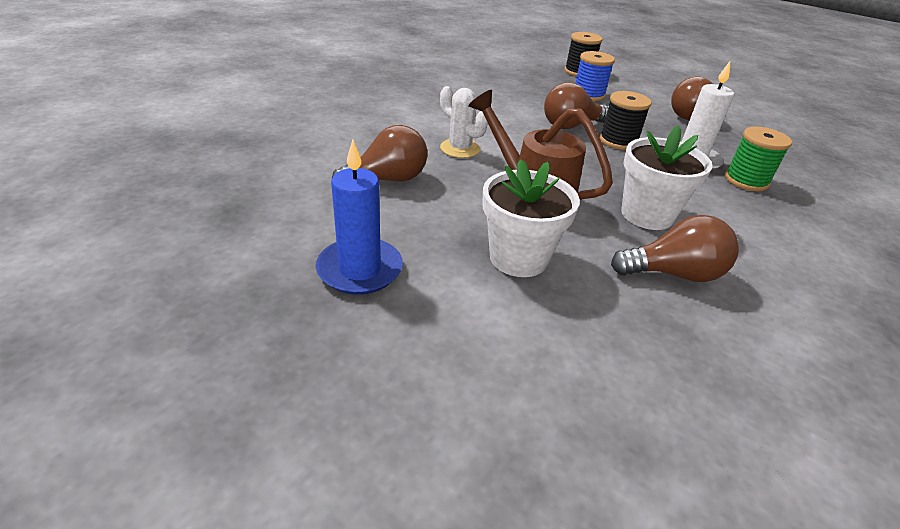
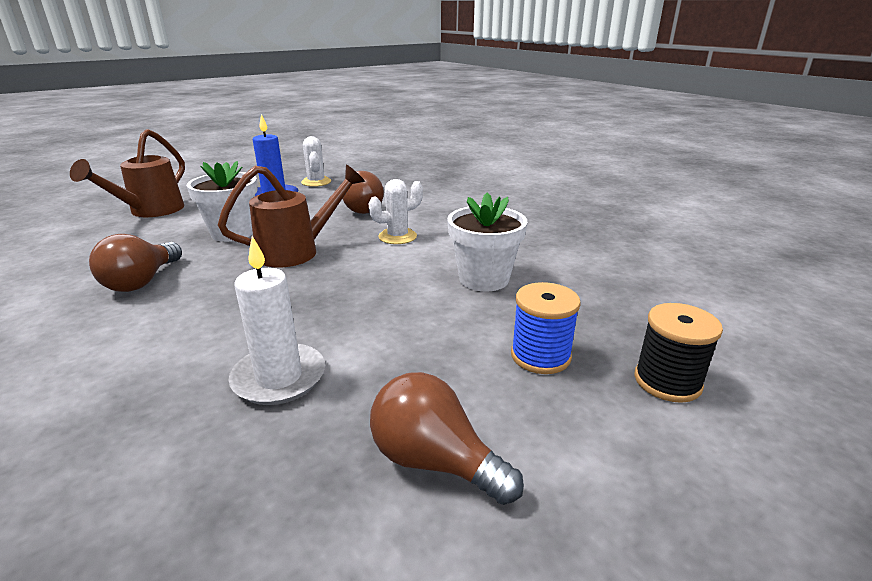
camera: 110 degrees right, 10 degrees down
(270, 245) = (316, 182): none -> white cactus
(496, 405) = (150, 212): none -> brown watering can
(571, 126) = (425, 306): brown light bulb -> none
(618, 141) = (367, 330): black spool -> none
(646, 215) = (215, 296): white flower pot -> white flower pot (484, 279)
(746, 180) = (186, 409): green spool -> none

